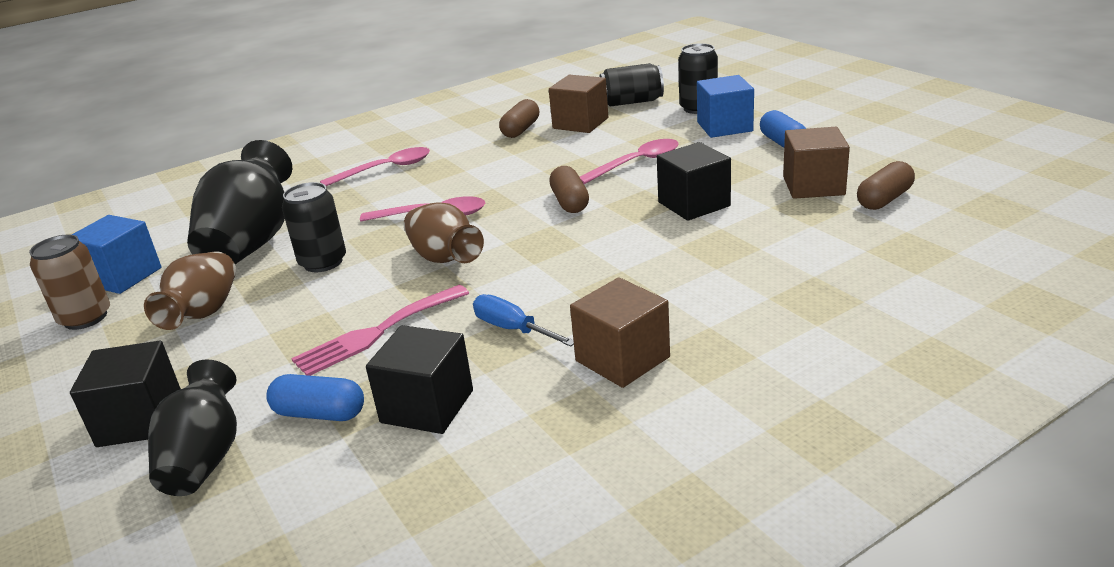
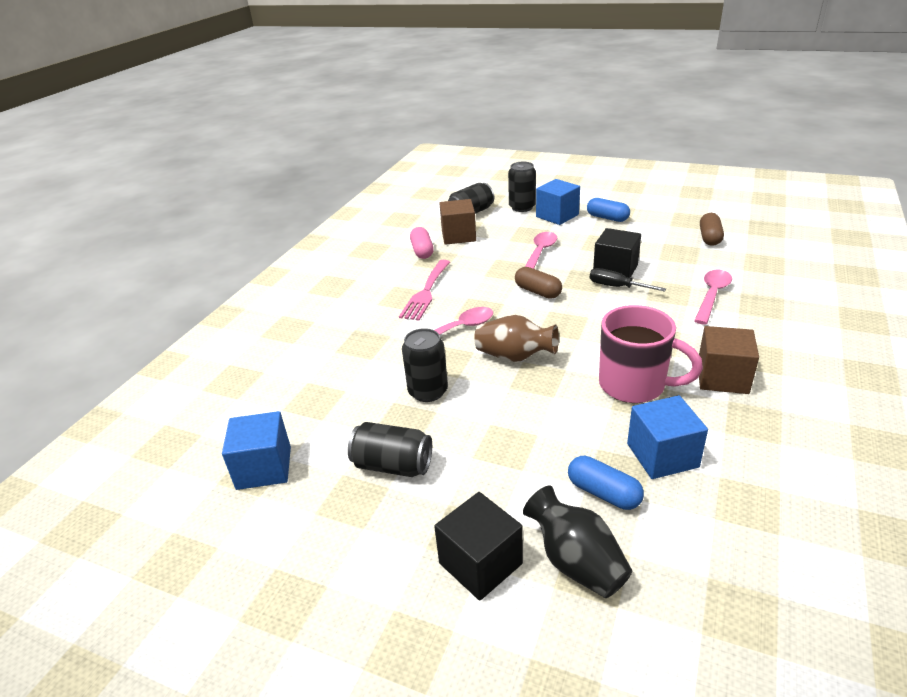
camera: 35 degrees left, 5 degrees up
(85, 318) = (287, 514): brown can -> none
(203, 313) = (393, 465): brown vase -> black can
(252, 242) = (341, 398): black vase -> none
(320, 413) = (603, 493): blue capsule -> blue capsule turned 60 degrees clockwise
(376, 333) = (551, 424): pink fork -> pink fork (426, 292)
(385, 169) = (362, 308): pink spoon -> pink spoon (712, 295)
(427, 406) = (662, 455): black cube -> blue cube
(513, 329) = (634, 385): blue screwdriver -> pink mug
(520, 130) = (422, 251): brown capsule -> pink capsule
(665, 222) = (616, 287): none -> black screwdriver
(813, 186) = (662, 240): brown cube -> none

